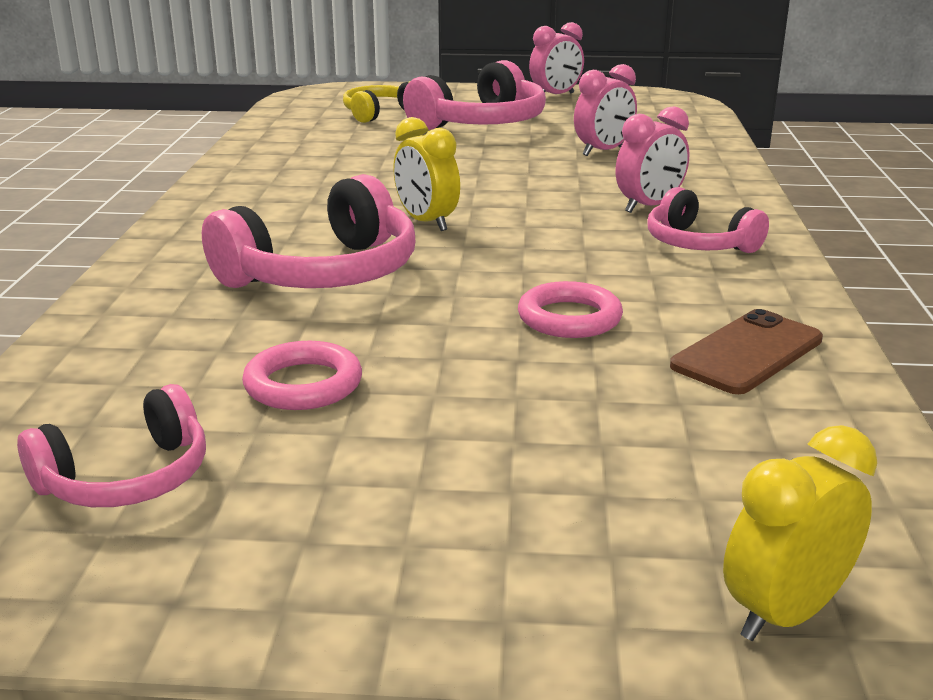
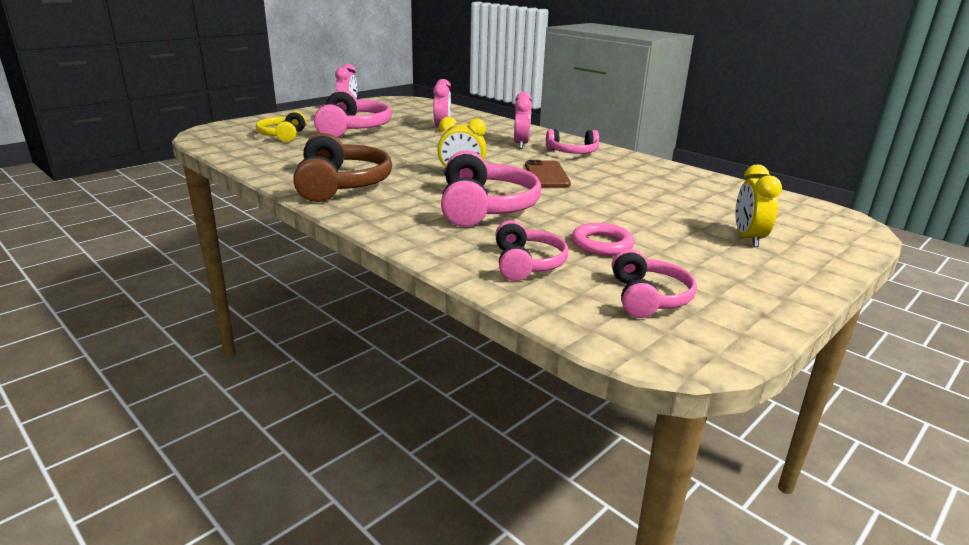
camera: 50 degrees left, 0 degrees up
(149, 360) = (527, 263): none -> pink headphones
(266, 189) = (341, 185): none -> brown headphones
(569, 318) = (608, 189): pink ring -> none
(747, 353) = (676, 180): brown phone -> brown phone (546, 175)
(785, 613) = (846, 235): yellow clock -> yellow clock (748, 238)

